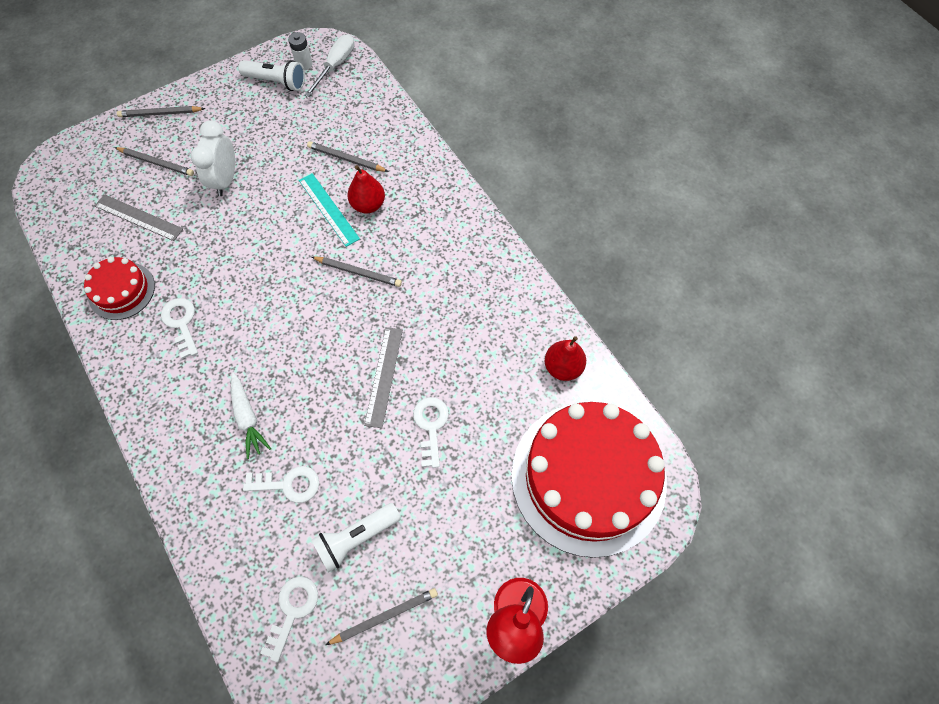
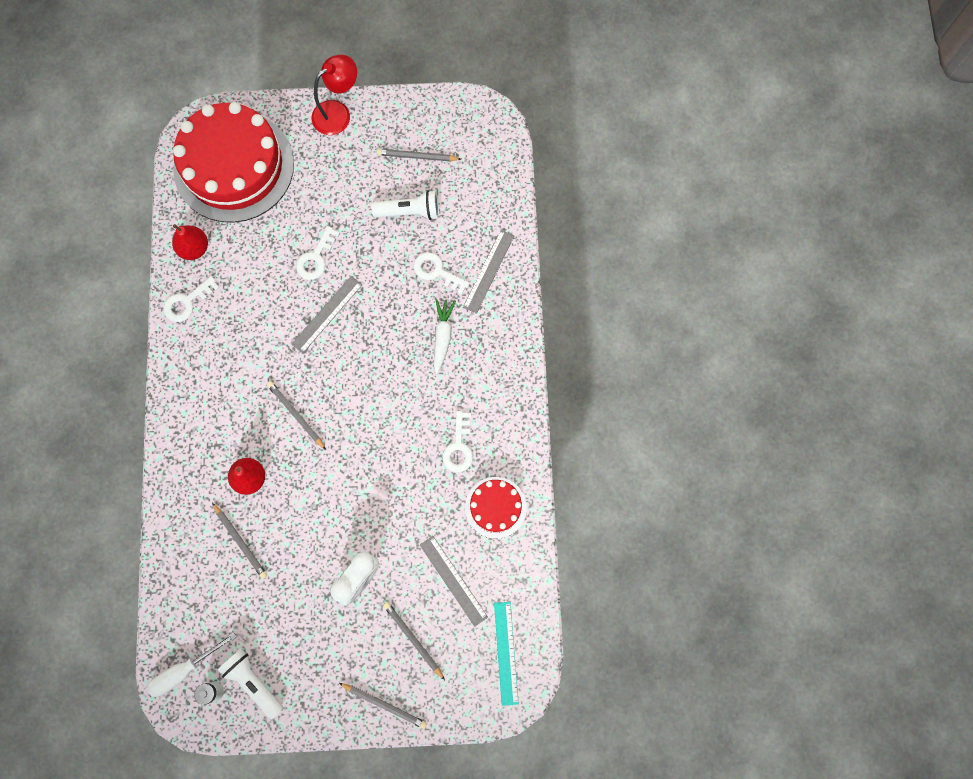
camera: 150 degrees left, 10 degrees up
(227, 518) = (488, 271): none -> grey ruler
(292, 610) = (472, 190): white key -> white key (187, 302)
(328, 209) = (286, 493): turquoise ruler -> turquoise ruler (506, 653)

